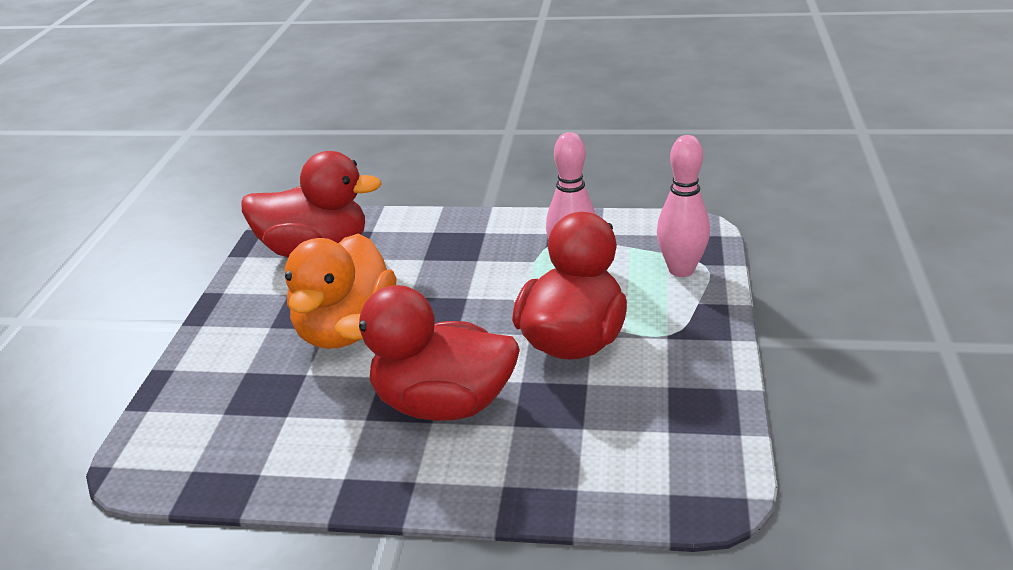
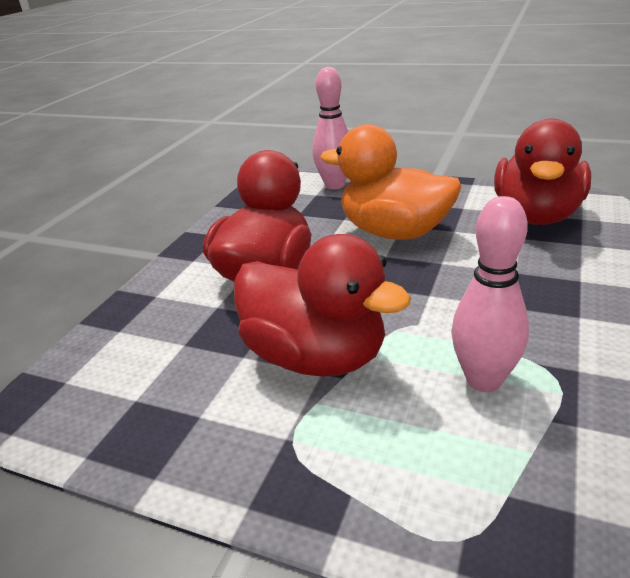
camera: 105 degrees right, 0 degrees up
(681, 270) = (447, 499): pink bowling pin -> pink bowling pin (335, 185)

